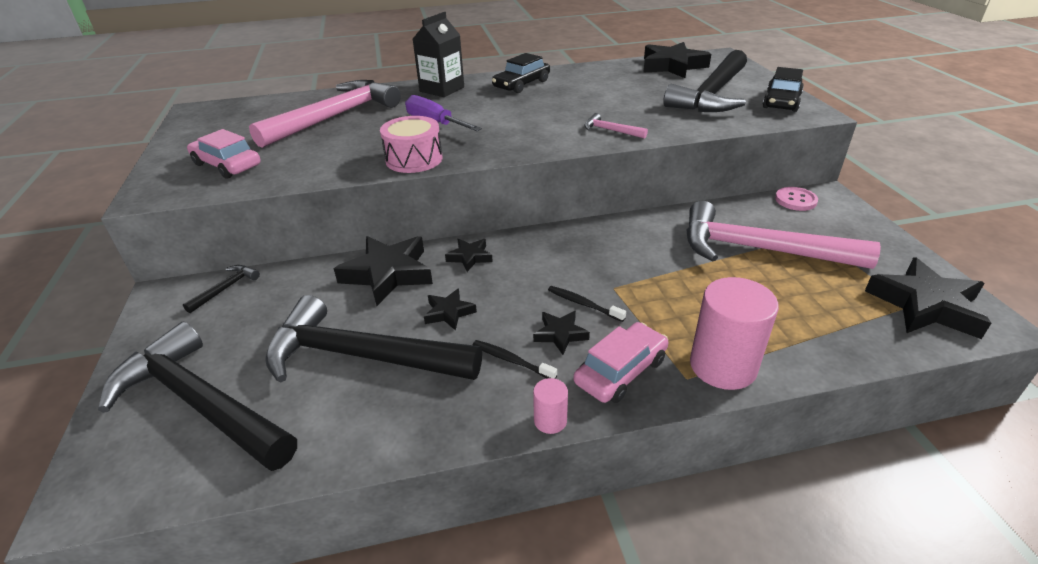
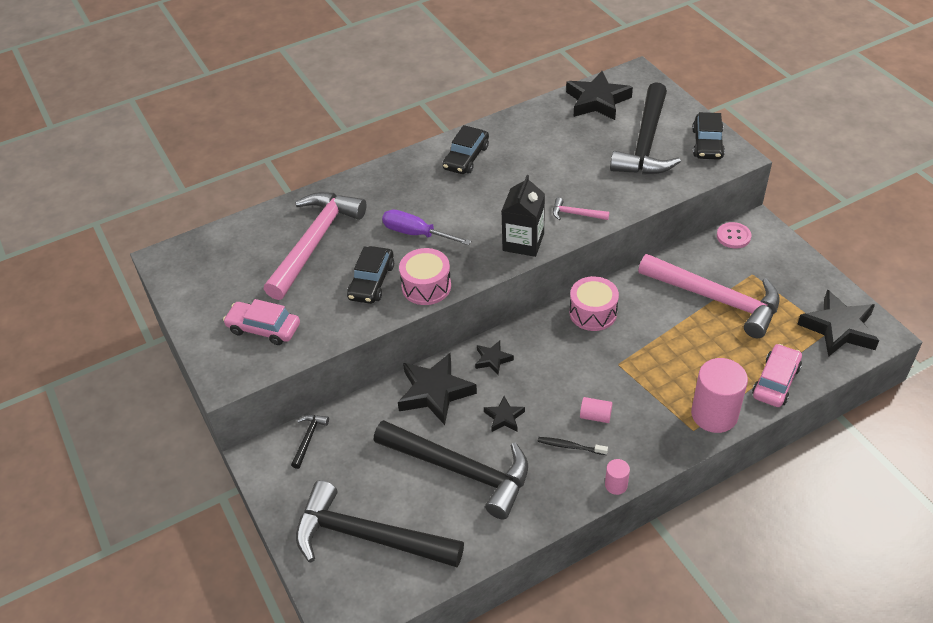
camera: 15 degrees left, 10 degrees up
(362, 148) = (371, 281): none -> black car
(362, 356) = (460, 470): black hammer -> black hammer turned 150 degrees counterclockwise
(442, 89) = (392, 179): black carton -> black carton (523, 242)
(560, 334) = (595, 416): black star -> pink cylinder
(583, 304) = (601, 385): black toothbrush -> none
(605, 237) = (593, 313): none -> pink drum
(621, 371) = (648, 436): pink car -> pink car (776, 381)
(759, 249) = (716, 299): pink hammer -> pink hammer turned 150 degrees counterclockwise

